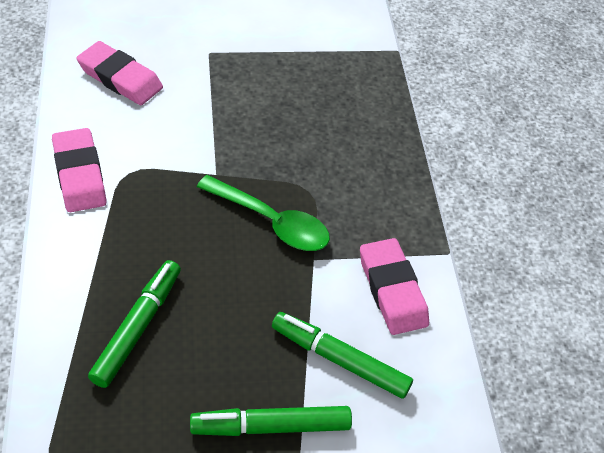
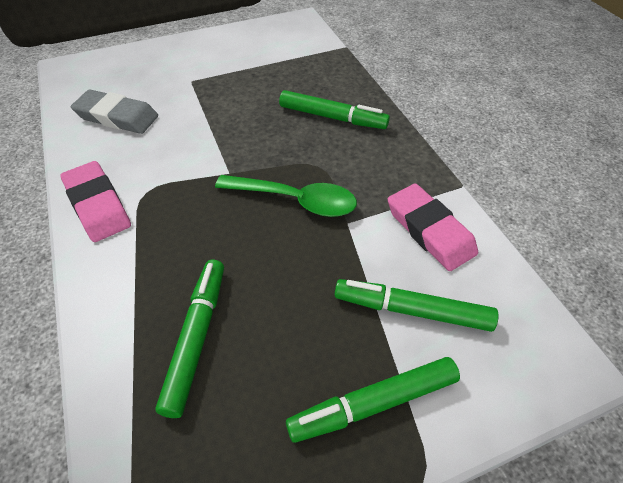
camera: 10 degrees left, 0 degrees up
(120, 78) = (117, 117): pink eraser -> grey eraser
(346, 138) = (332, 117): none -> green marker

